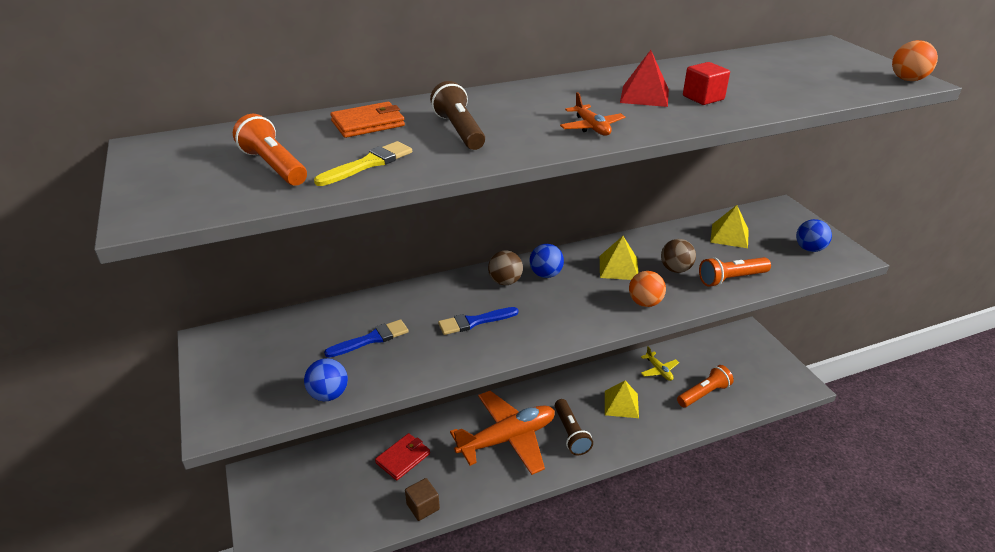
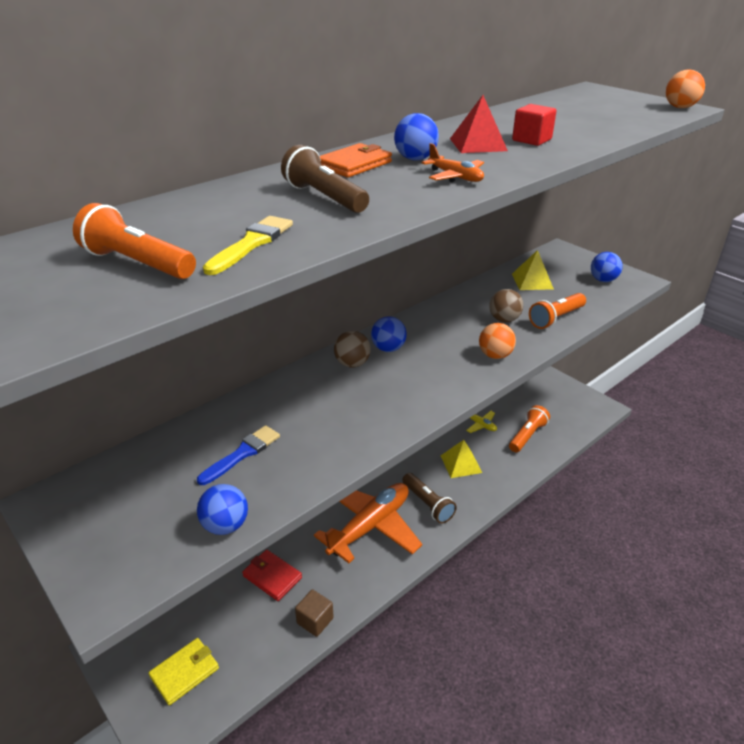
camera: 20 degrees left, 0 degrees up
(301, 515) = (185, 672): none -> yellow wallet
(368, 123) = (216, 204): orange wallet -> orange wallet (354, 164)
(403, 458) = (272, 577): red wallet -> red wallet turned 75 degrees counterclockwise
(474, 322) = (343, 410): blue brush -> none
(571, 103) = (415, 159): none -> blue ball
(618, 267) = (453, 328): yellow pyramid -> none

